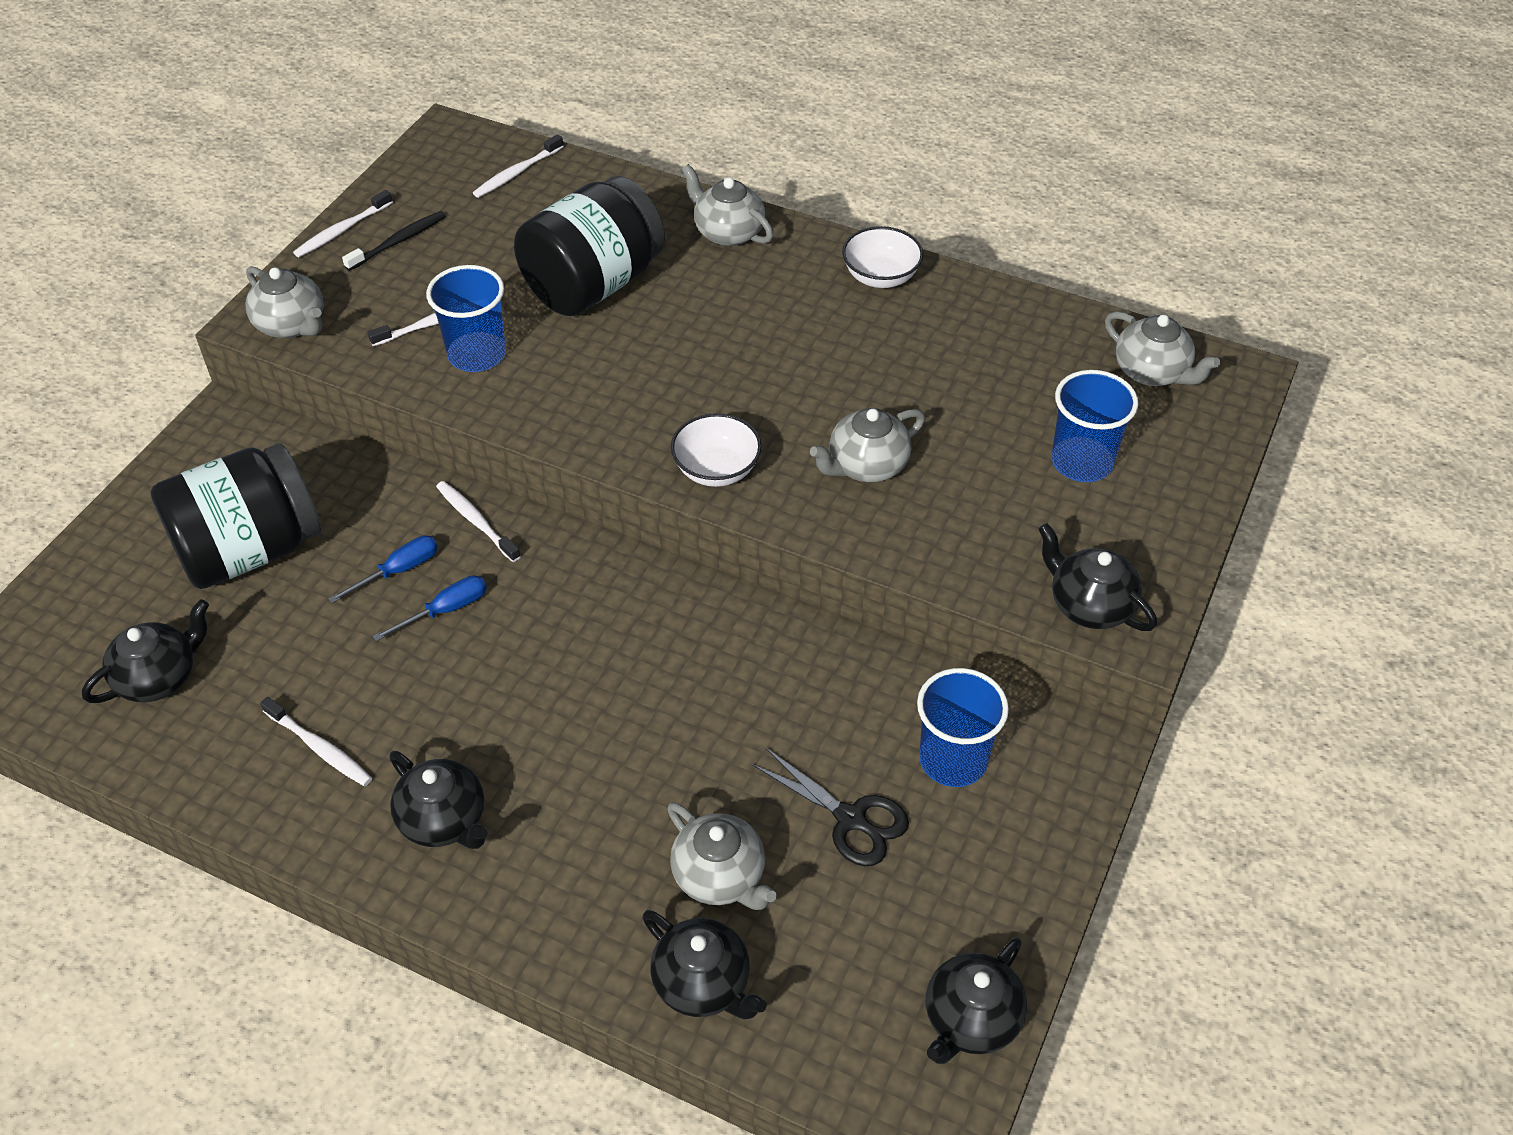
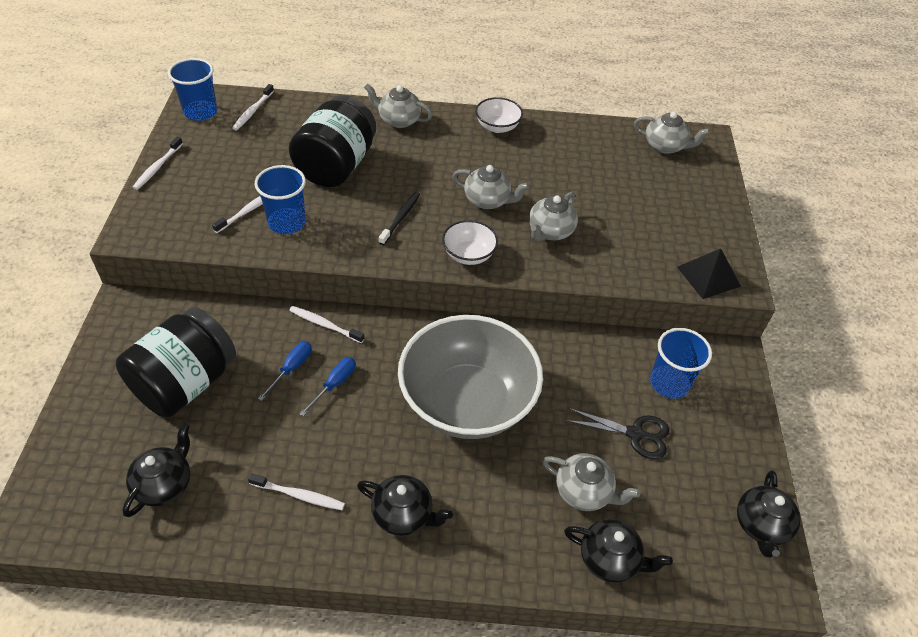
camera: 25 degrees left, 0 degrees up
(292, 325) = (154, 232): grey teapot -> grey teapot (488, 200)
(398, 242) = (199, 166): black toothbrush -> black toothbrush (400, 218)
(620, 692) = (467, 402): none -> grey bowl
(1082, 462) = (659, 201): blue cup -> blue cup (200, 112)
(1089, 605) = (708, 276): black teapot -> black pyramid

